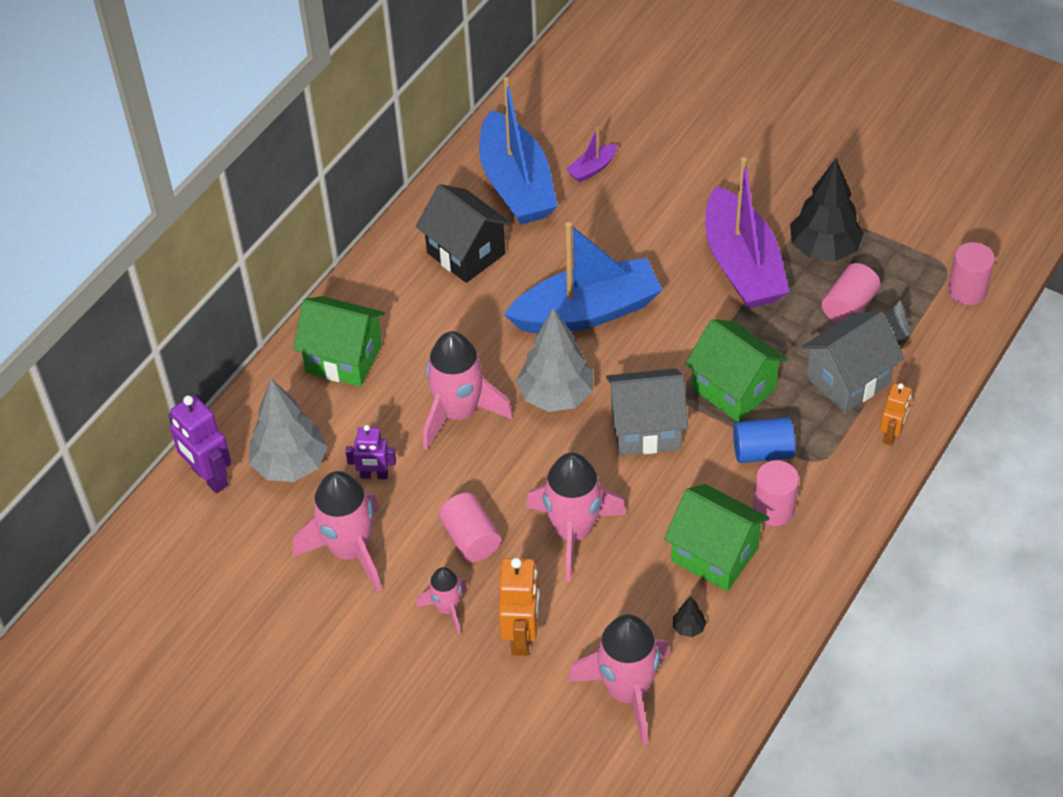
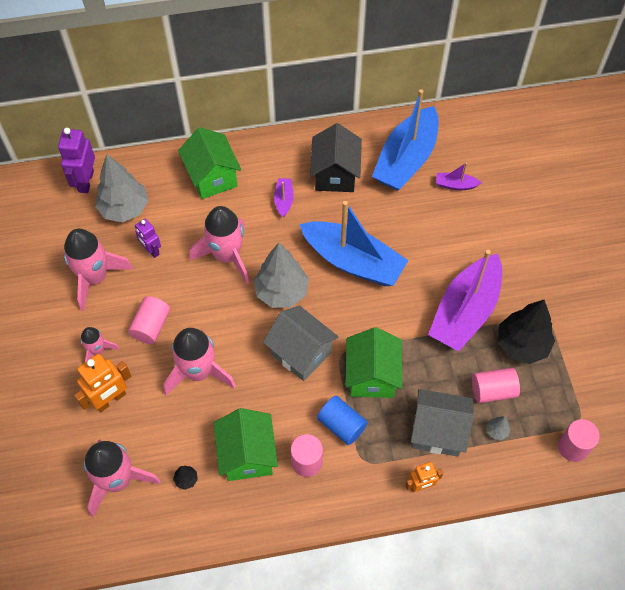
camera: 45 degrees right, 10 degrees up
(447, 317) = (284, 200): none -> purple boat

